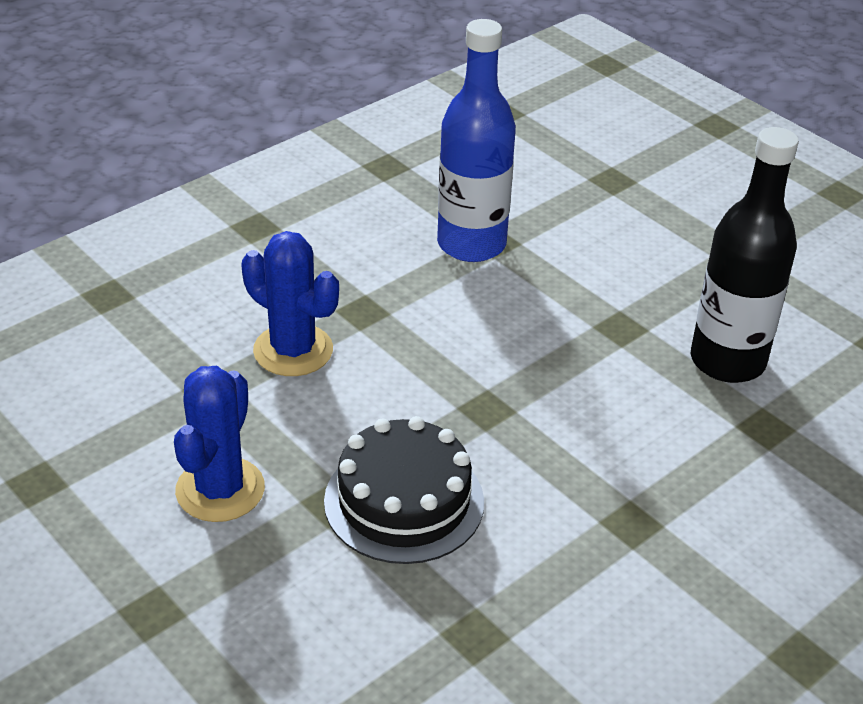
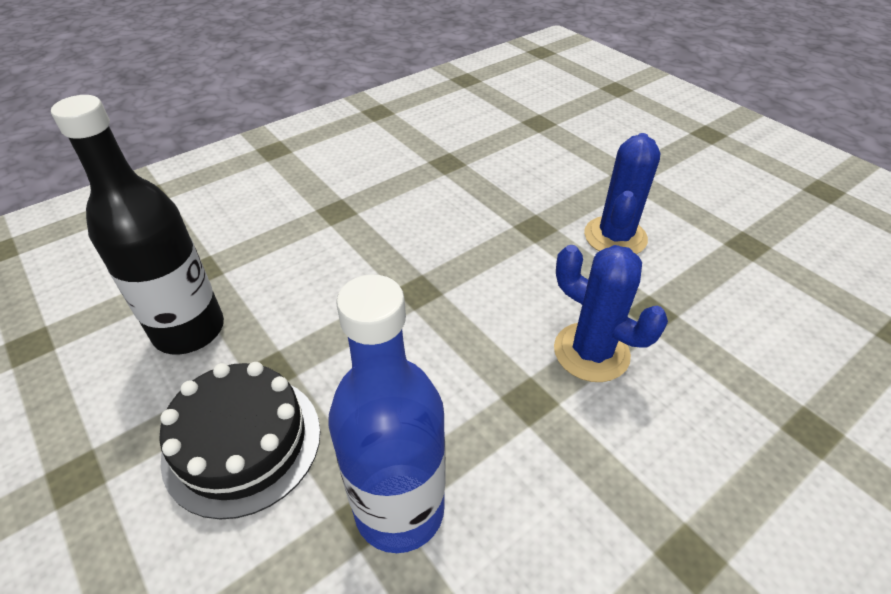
camera: 175 degrees left, 5 degrees up
(404, 501) = (486, 226): black cake -> black cake (242, 443)

